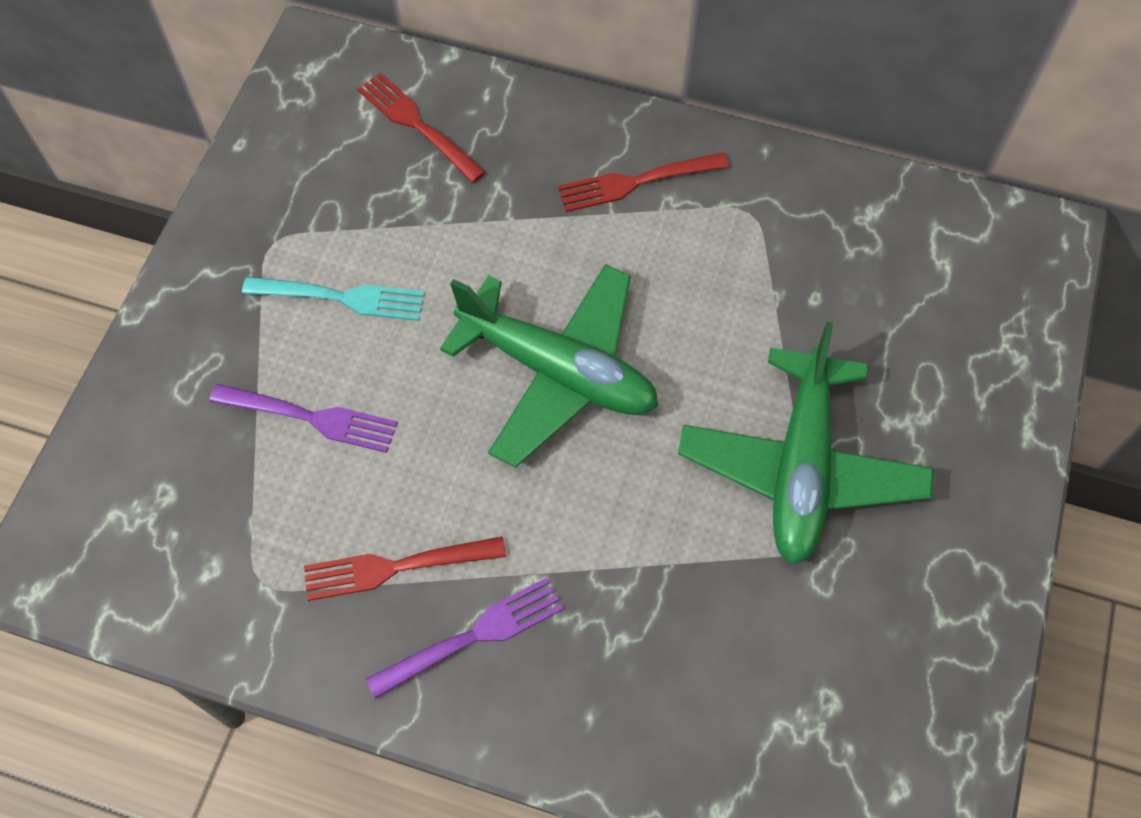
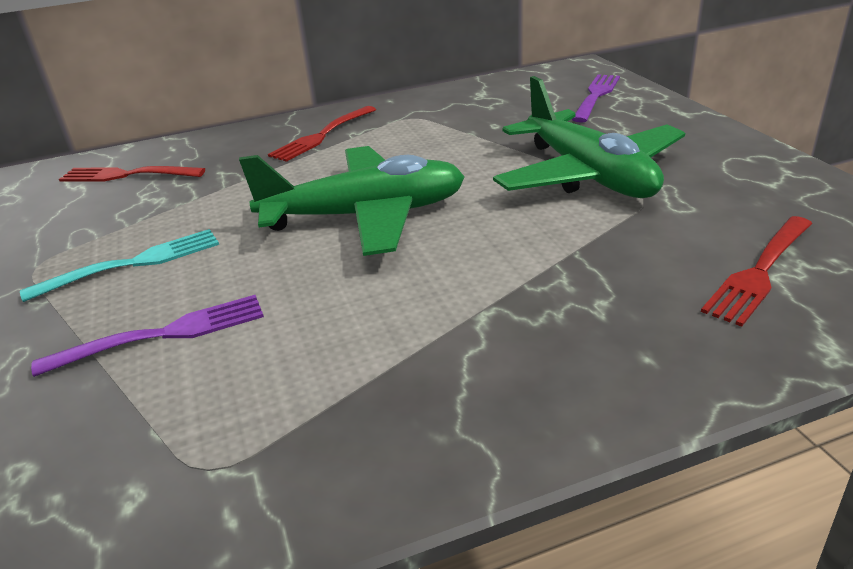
camera: 35 degrees left, 30 degrees down
(397, 566) = (352, 373): red fork -> red fork (760, 271)
(472, 637) = (479, 374): purple fork -> purple fork (596, 96)

